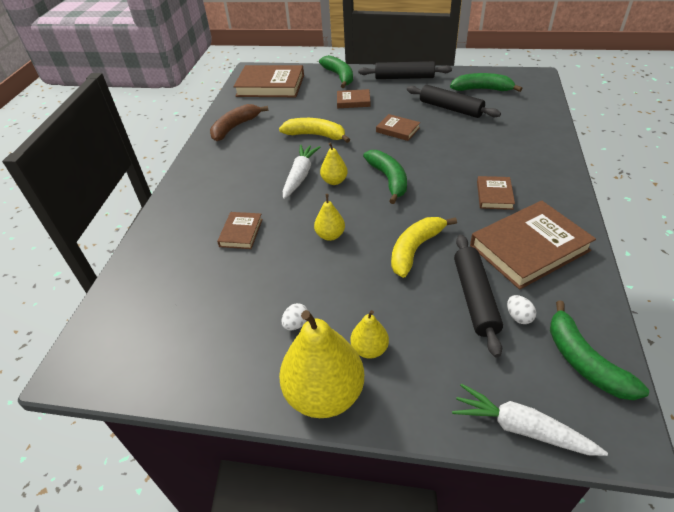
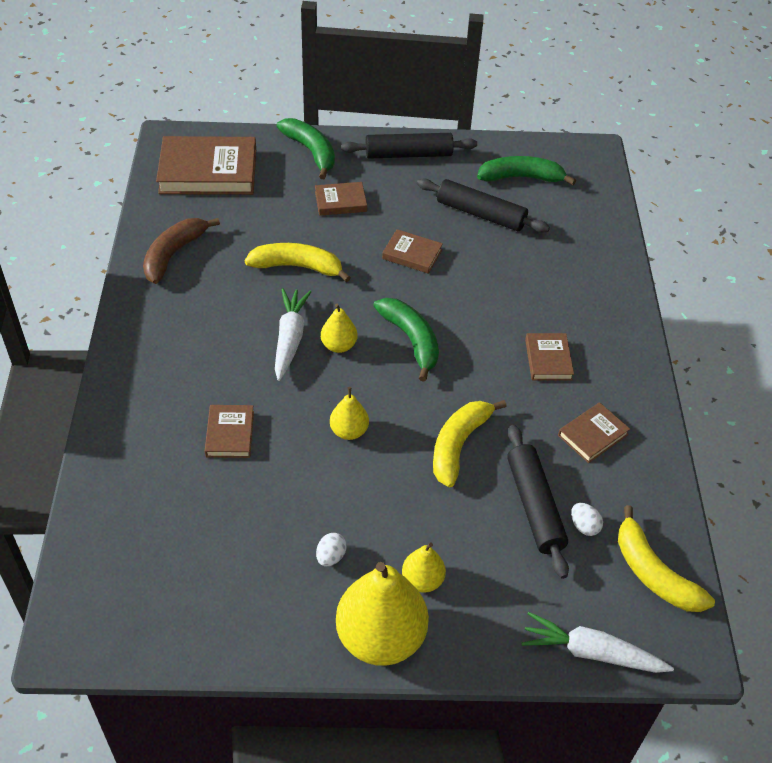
camera: 15 degrees left, 5 degrees up
(529, 248) = (593, 435): brown book -> brown book, size x0.51
(584, 361) = (653, 573): green banana -> yellow banana

